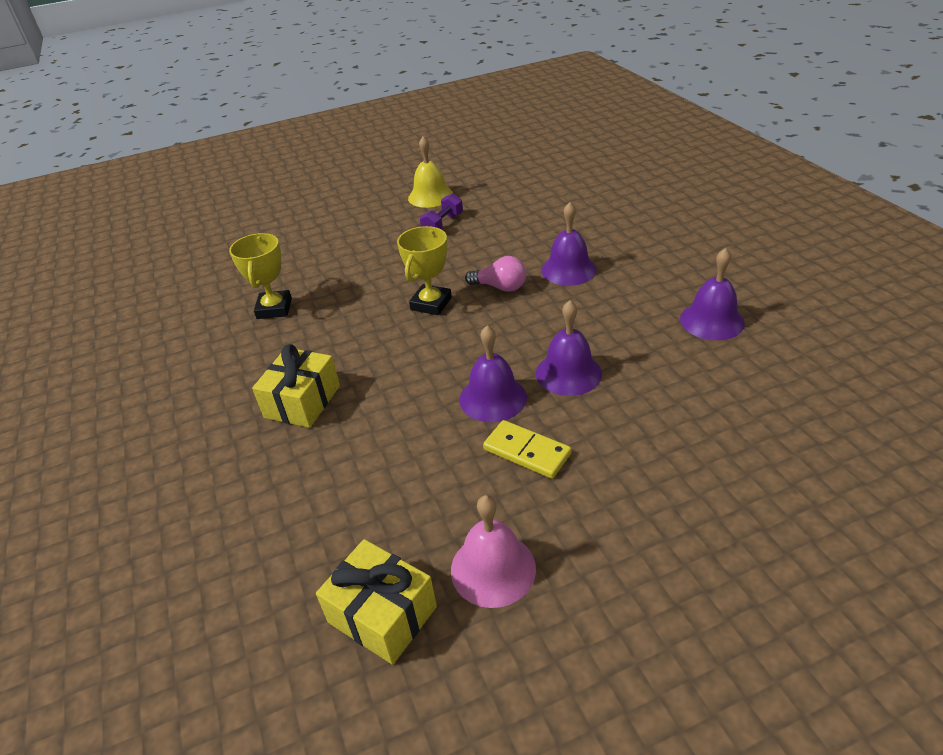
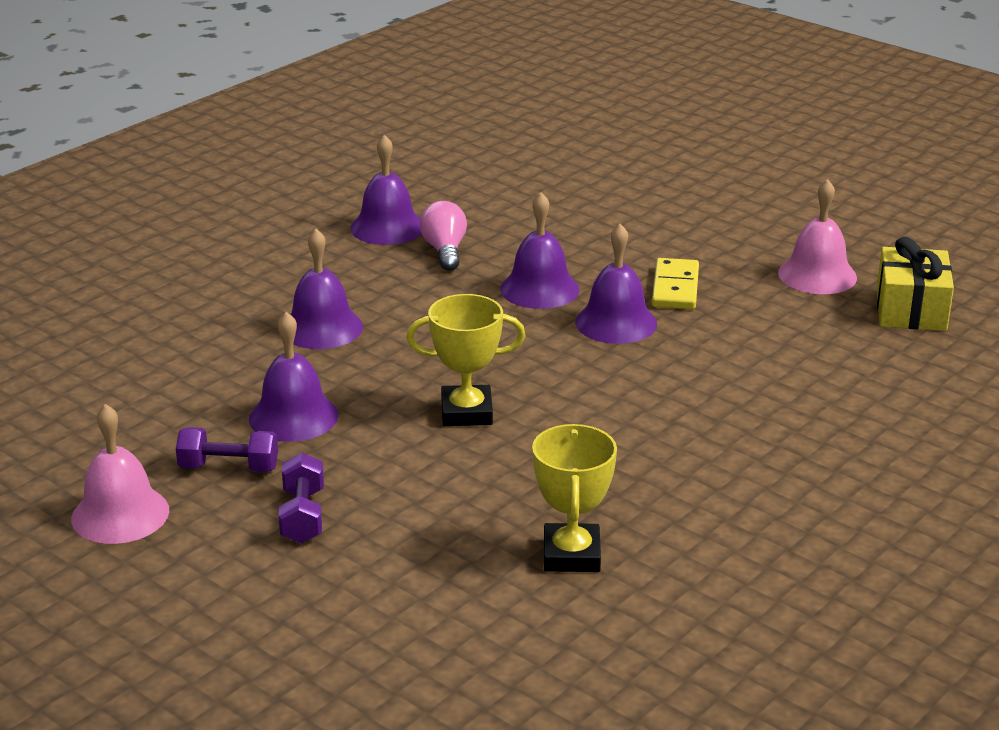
camera: 120 degrees left, 10 degrees down
(274, 308) = (571, 555): yellow trophy -> yellow trophy turned 60 degrees counterclockwise
(302, 401) = (731, 445): yellow gift -> none
(384, 238) = (302, 516): none -> purple dumbbell
(430, 196) = (120, 514): yellow bell -> pink bell
(474, 247) = (293, 416): none -> purple bell
(500, 287) = (393, 369): pink light bulb -> pink light bulb (445, 251)

